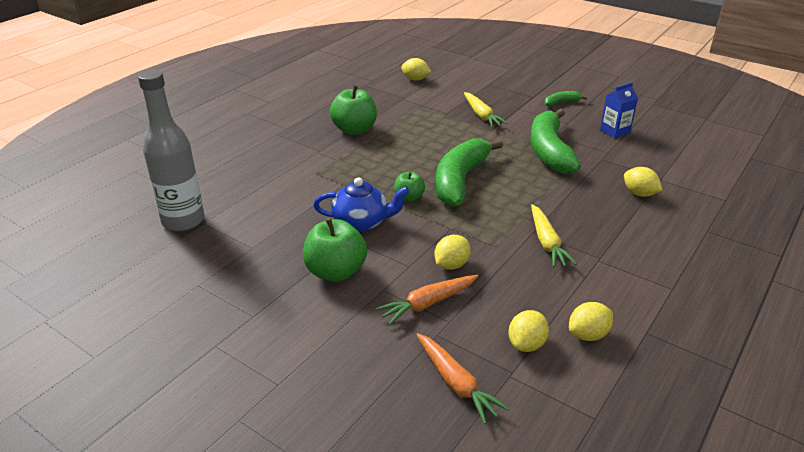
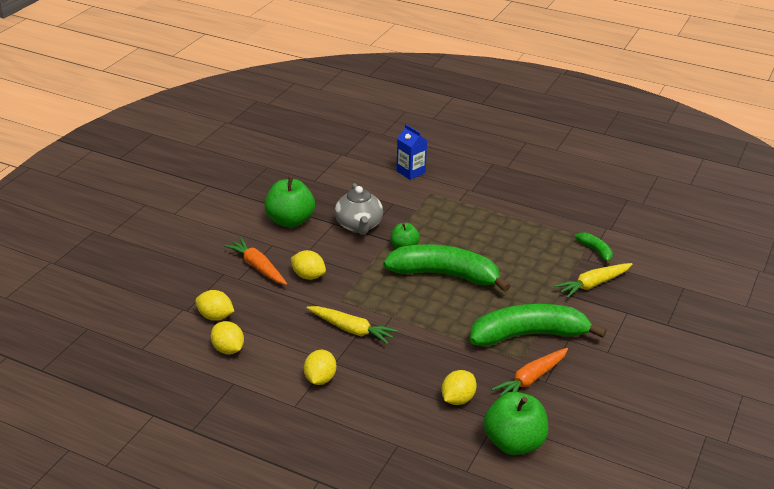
camera: 80 degrees right, 0 degrees up
(183, 221) = (341, 145): grey bottle -> none
(354, 130) = (519, 204): green apple -> green apple (514, 443)
(361, 222) = (359, 226): blue teapot -> grey teapot
(415, 79) = (662, 232): yellow lemon -> yellow lemon (320, 379)
(456, 383) = (174, 284): orange carrot -> orange carrot (531, 379)
(547, 242) = (351, 330): yellow carrot -> yellow carrot turned 135 degrees counterclockwise
(561, 102) = (662, 348): green banana -> green banana (596, 251)
(615, 131) = (602, 391): blue carton -> blue carton (411, 172)

